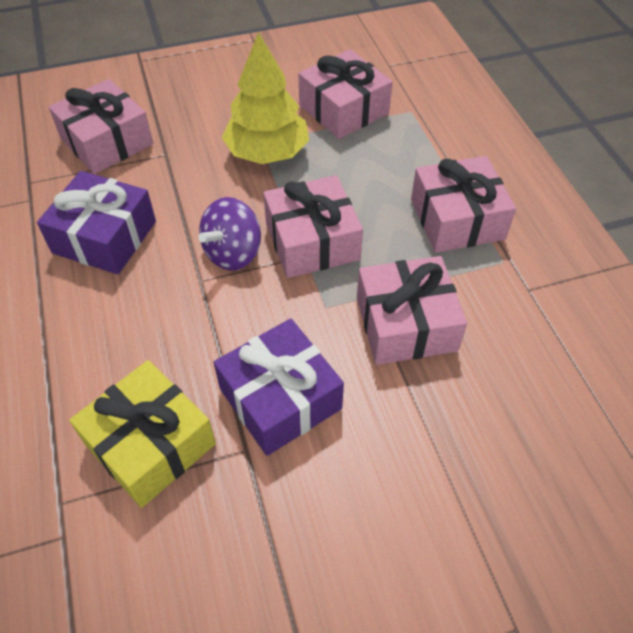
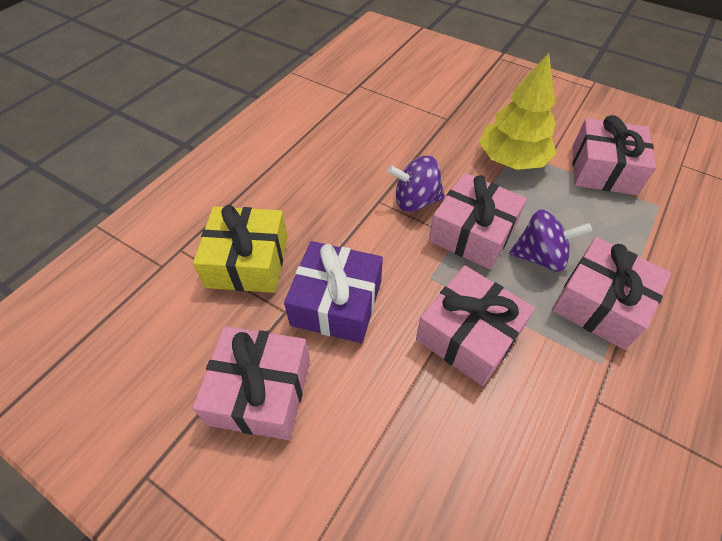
camera: 50 degrees right, 0 degrees up
(105, 237) = (359, 139): purple gift -> none
(107, 142) = (423, 90): pink gift -> pink gift (260, 391)
(381, 218) = (540, 257): none -> purple spinning top

